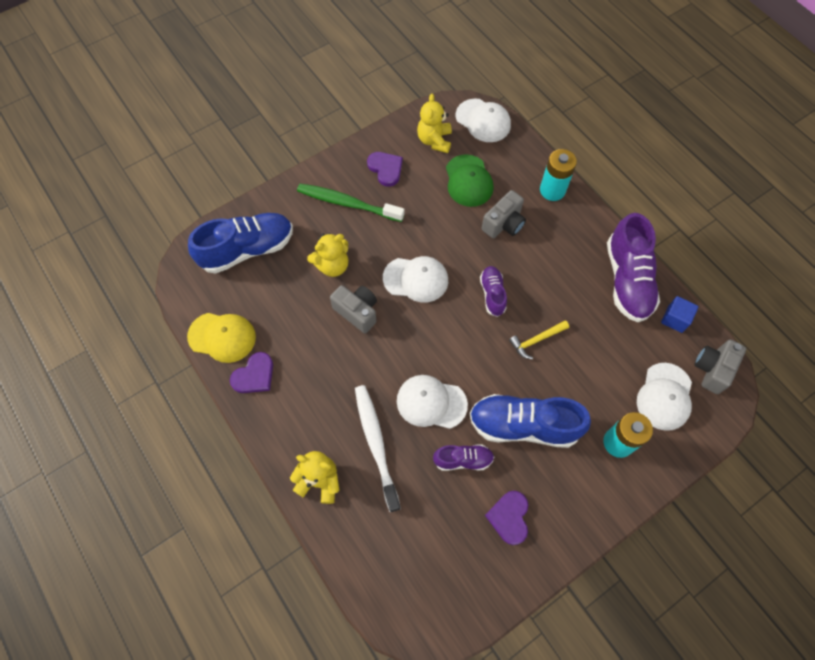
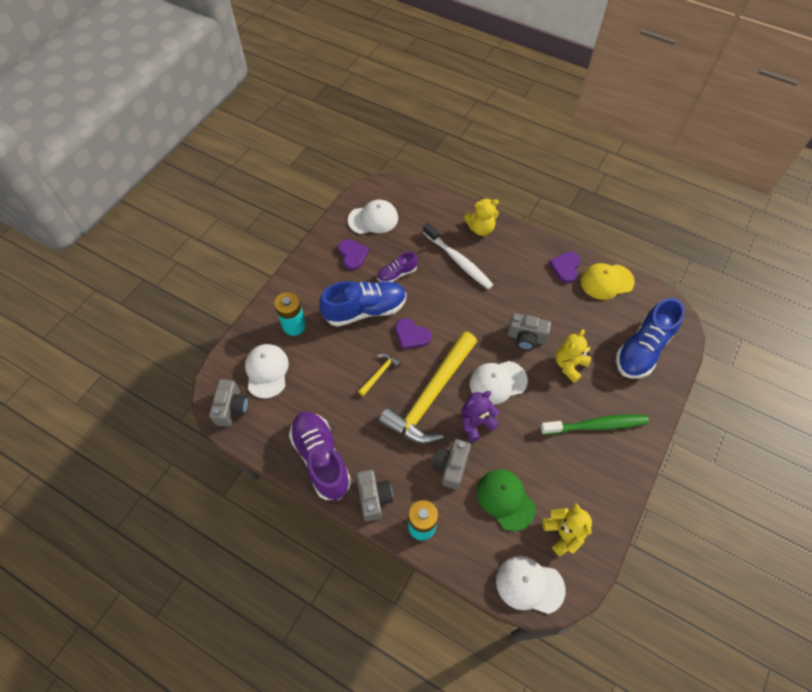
camera: 155 degrees right, 5 degrees down
(386, 169) = (587, 477): purple heart -> purple heart (411, 335)
(431, 402) = (436, 299): white cap -> white cap (373, 219)
(459, 251) = (476, 423): none -> purple teddy bear
(492, 294) = (430, 396): purple shoe -> yellow hammer
(587, 227) = (374, 498): none -> grey camera
(675, 319) = (271, 439): blue cube -> none

